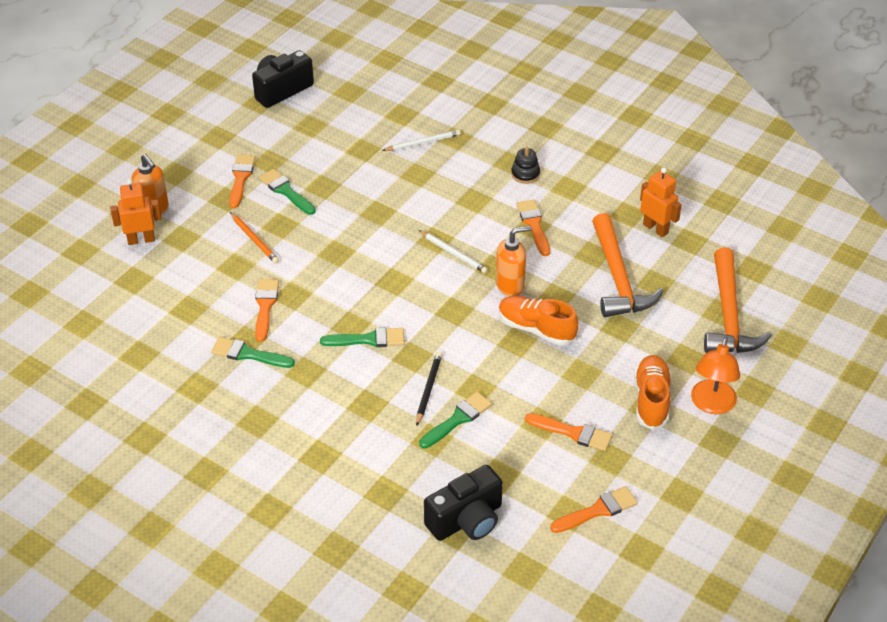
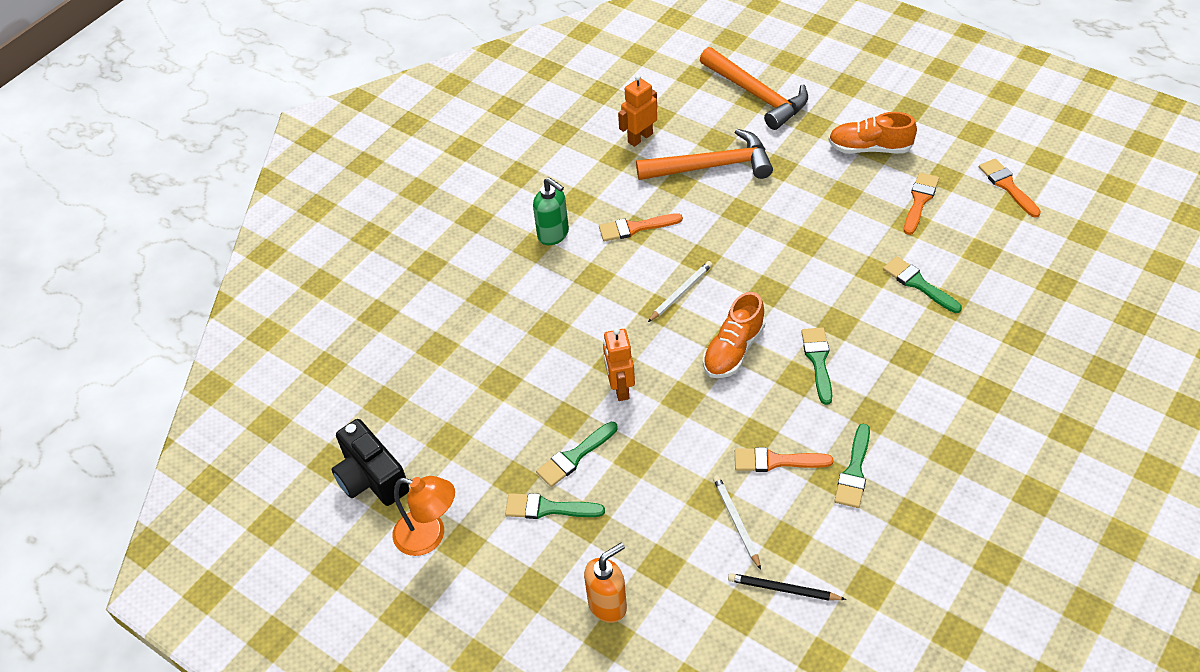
camera: 85 degrees left, 5 degrees up
(141, 240) = (665, 612): orange robot -> orange robot (620, 388)
(241, 178) = (548, 508): orange brush -> green brush
(254, 239) = (663, 483): orange pencil -> none
(423, 143) = (493, 325): white pencil -> white pencil (736, 522)
(428, 389) = (882, 308): black pencil -> black pencil (783, 589)
(466, 520) = (1041, 275): black camera -> none
(510, 285) = (727, 246): orange soap dispenser -> none
(525, 174) = (553, 235): black stacking toy -> green soap dispenser
(536, 329) = (787, 226): orange shoe -> orange shoe (733, 350)
(711, 405) = (869, 111): orange lamp -> orange lamp (429, 536)
(728, 315) = (756, 95): orange hammer -> orange hammer turned 45 degrees clockwise

